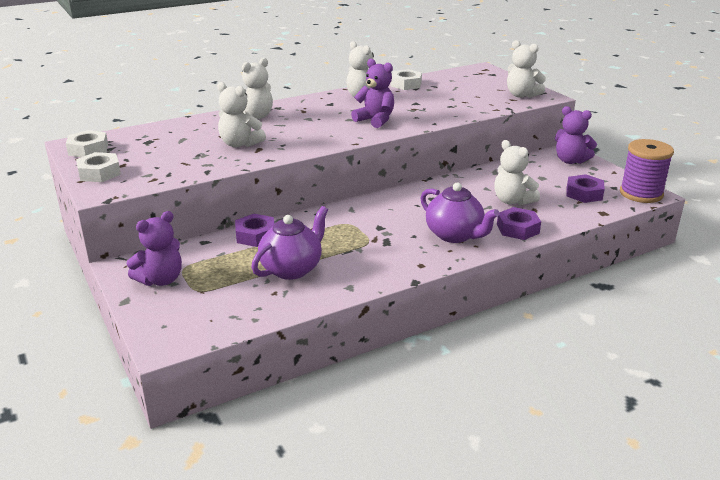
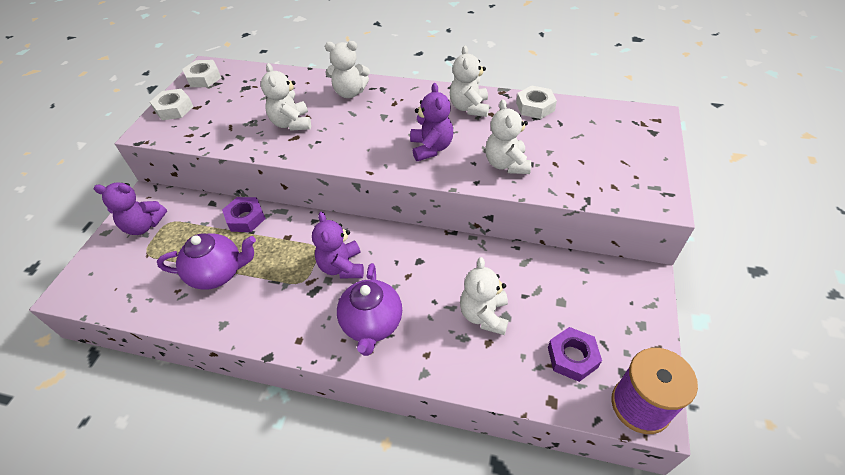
camera: 45 degrees right, 20 degrees up
(517, 229) = (434, 358): purple nut -> none
(521, 95) = (635, 185): white teddy bear -> white teddy bear (506, 164)
(570, 161) = (629, 296): purple teddy bear -> purple teddy bear (342, 267)

